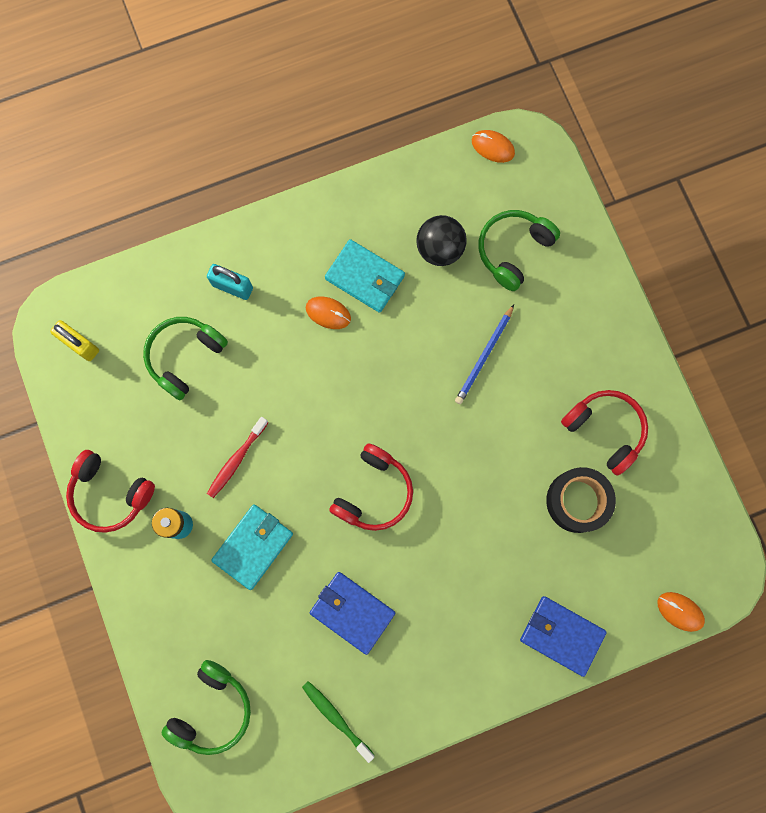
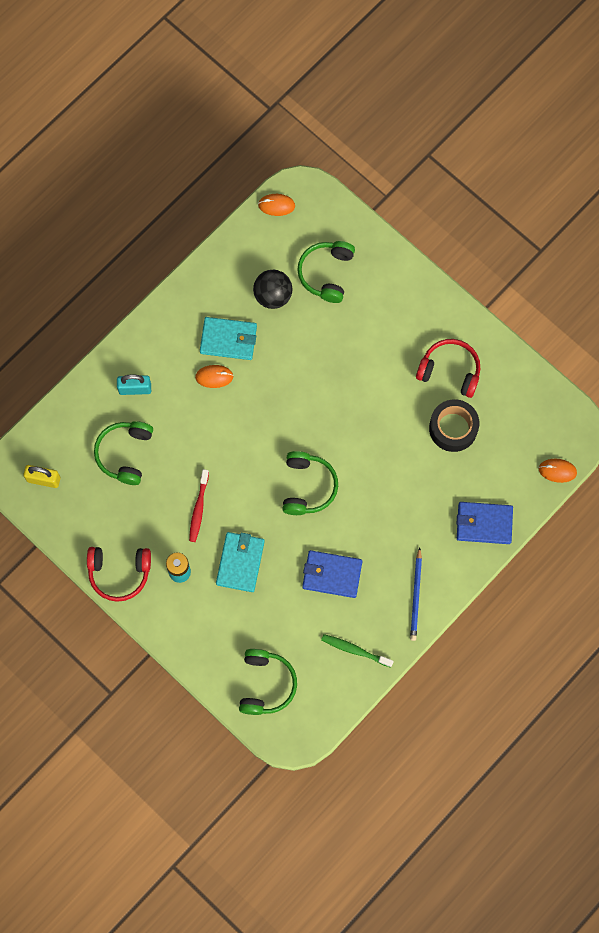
camera: 25 degrees left, 5 degrees down
(374, 492) = (308, 487): red headphones -> green headphones
(484, 356) = (341, 357): blue pencil -> blue pencil (416, 596)

